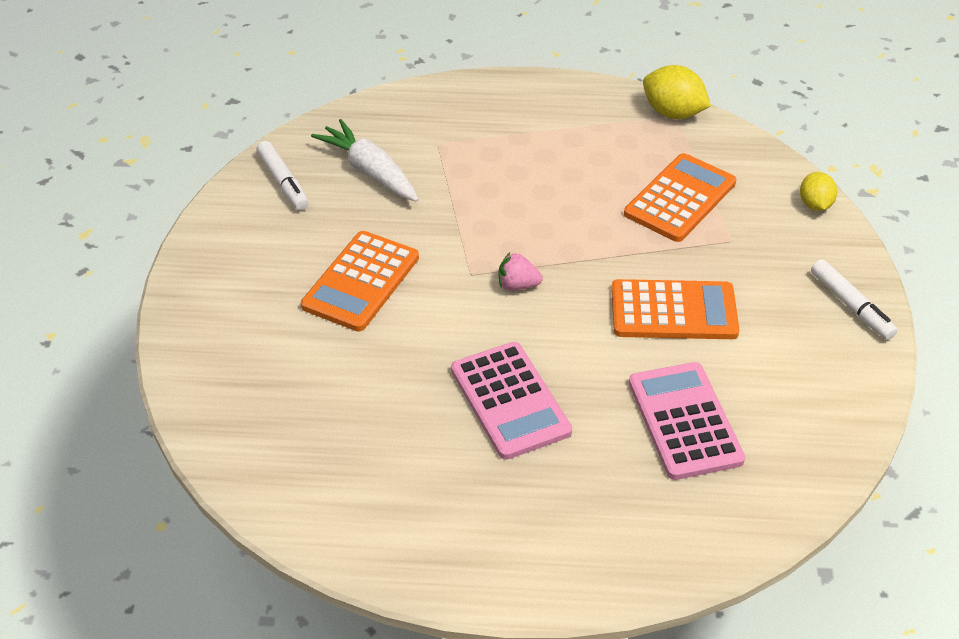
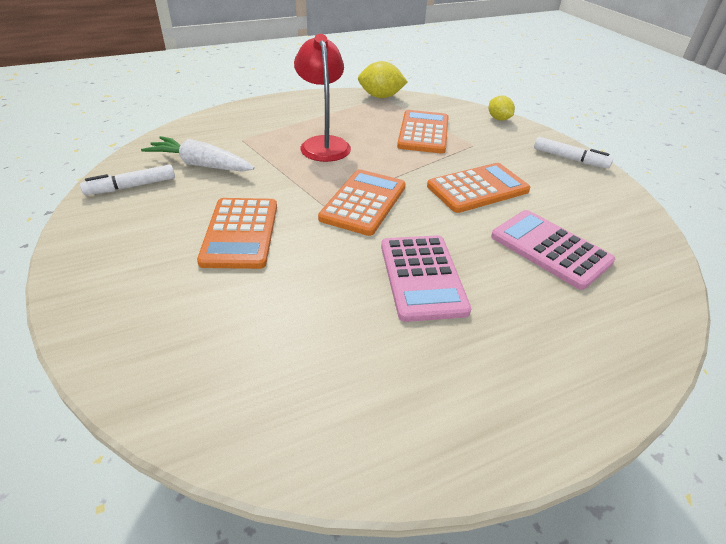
camera: 30 degrees left, 5 degrees down
(283, 182) = (131, 186): white marker -> white marker turned 120 degrees clockwise
(510, 401) = (422, 277): pink calculator -> pink calculator turned 45 degrees clockwise
(517, 285) = (363, 202): pink strawberry -> orange calculator
(532, 180) = (323, 144): none -> red lamp

